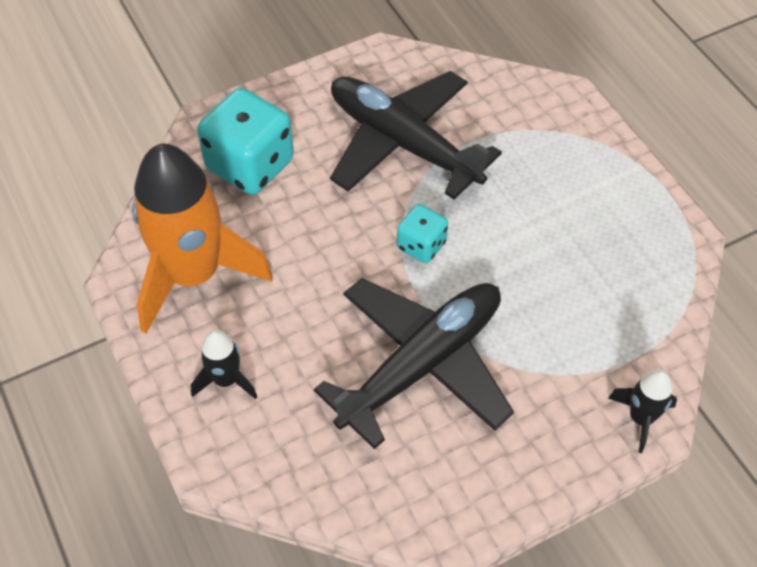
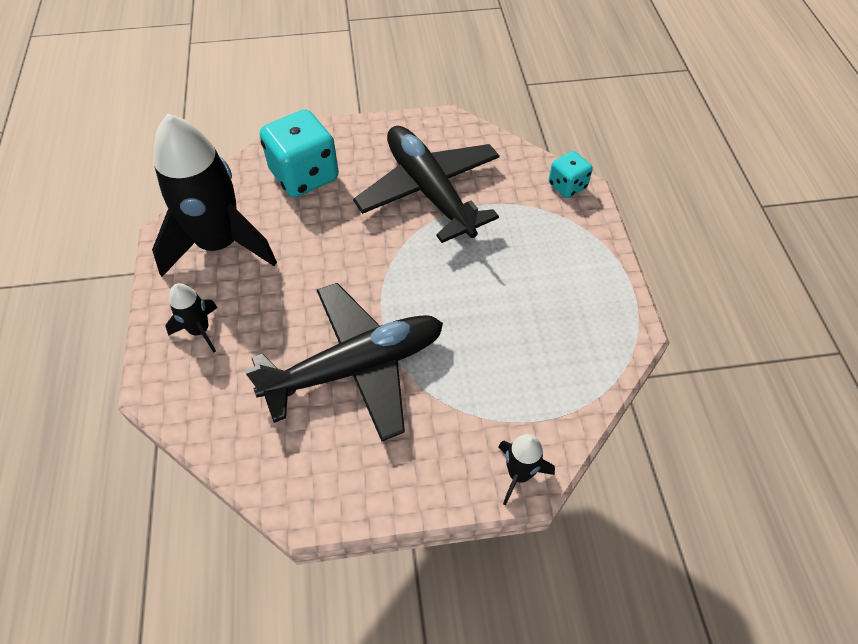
camera: 20 degrees right, 0 degrees up
(194, 275) = (219, 244): orange rocket -> black rocket
(421, 245) = (404, 273): turquoise dice -> turquoise dice (567, 186)

